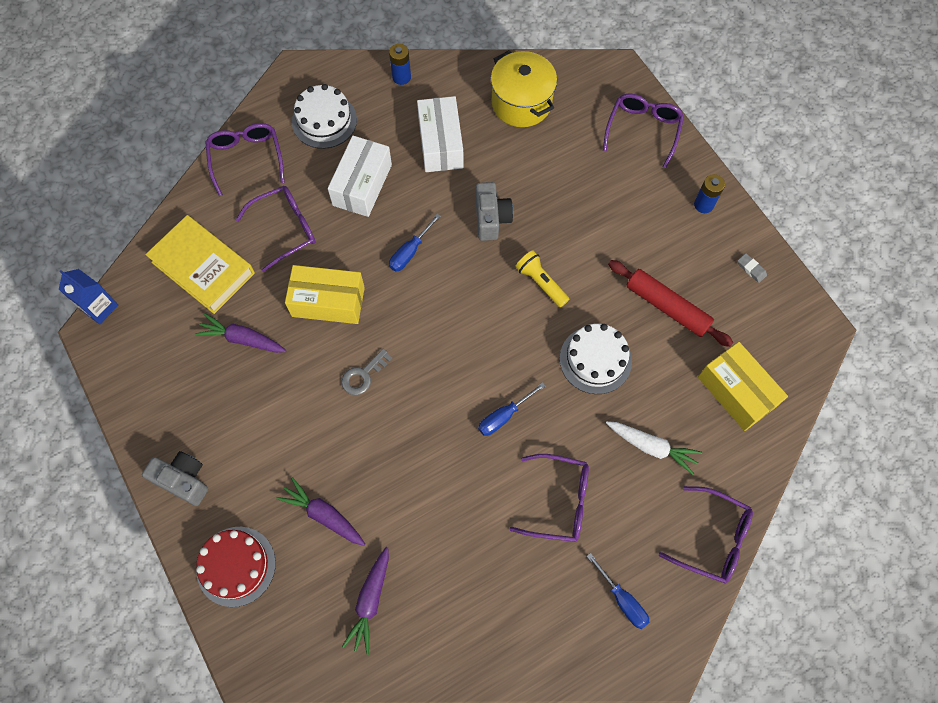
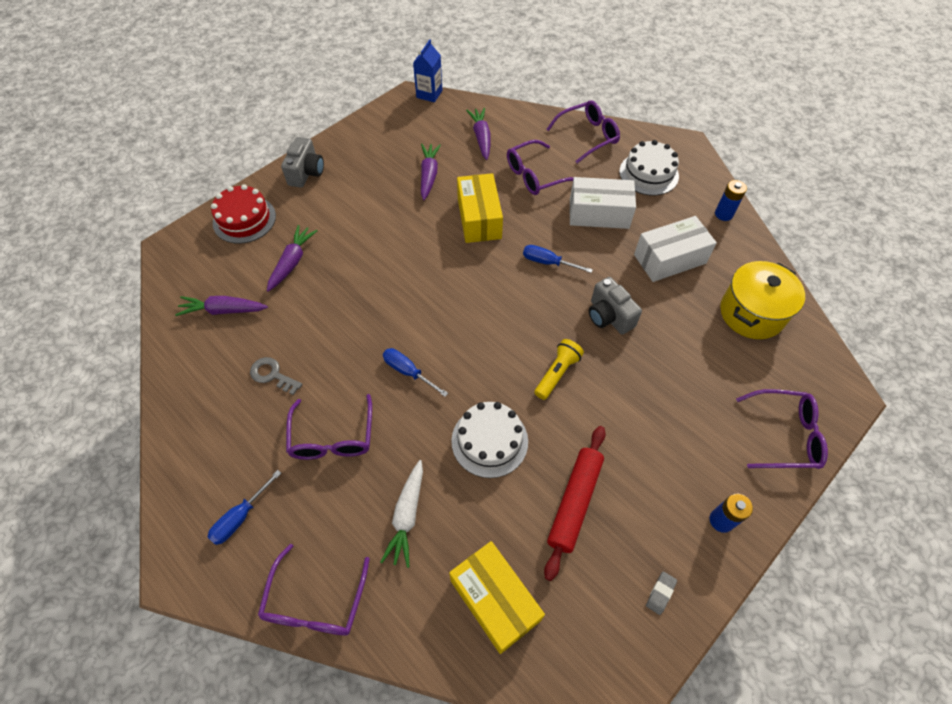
camera: 75 degrees right, 10 degrees down
(203, 267) = (481, 137): yellow book -> purple carrot
(285, 229) = (534, 176): purple glasses -> purple glasses turned 105 degrees clockwise
(363, 375) = (419, 258): grey key -> grey key (272, 375)
(491, 219) = (609, 316): grey camera -> grey camera turned 75 degrees clockwise
(736, 392) = (494, 600): yellow box -> yellow box turned 75 degrees counterclockwise

